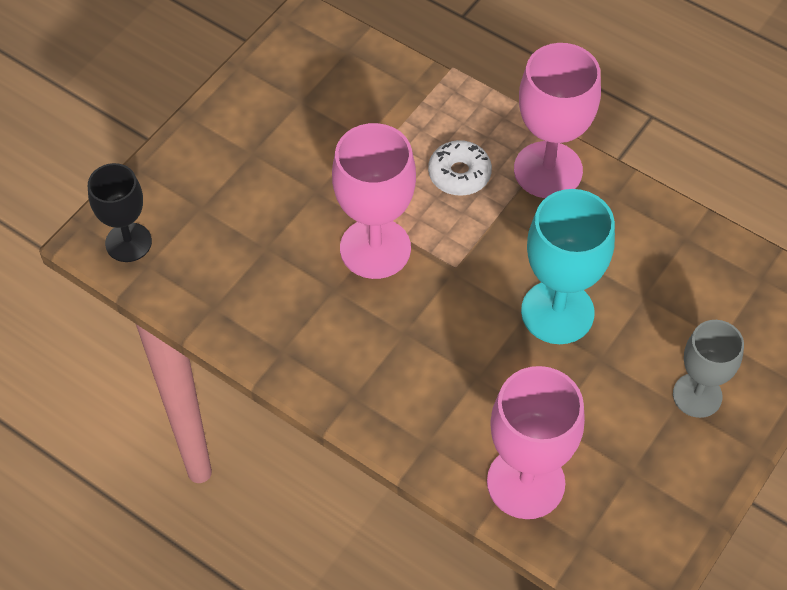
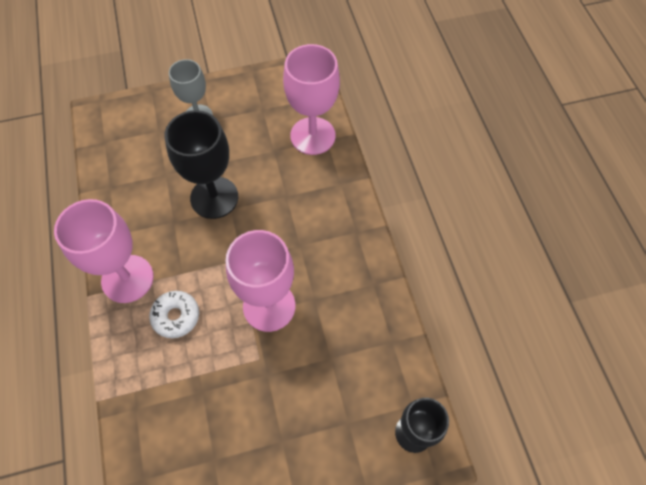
camera: 140 degrees left, 5 degrees up
(557, 312) = (214, 197): turquoise goblet -> black goblet

